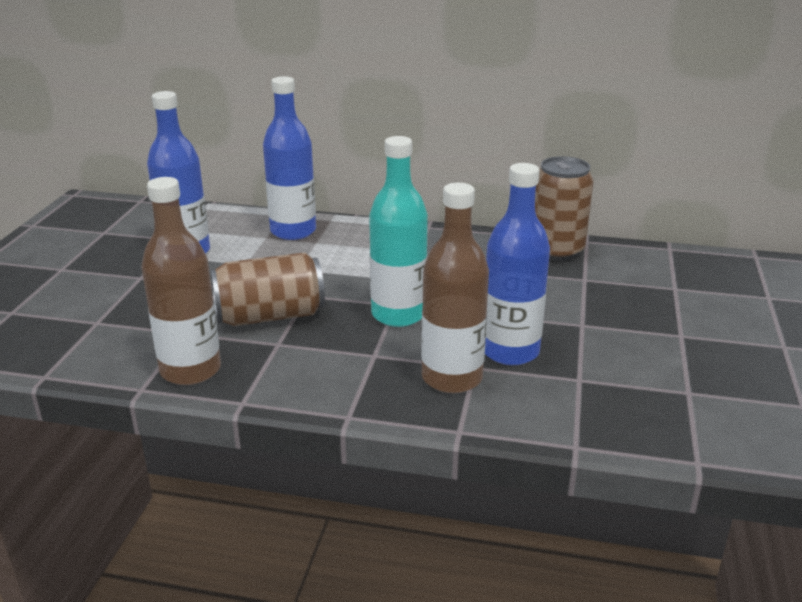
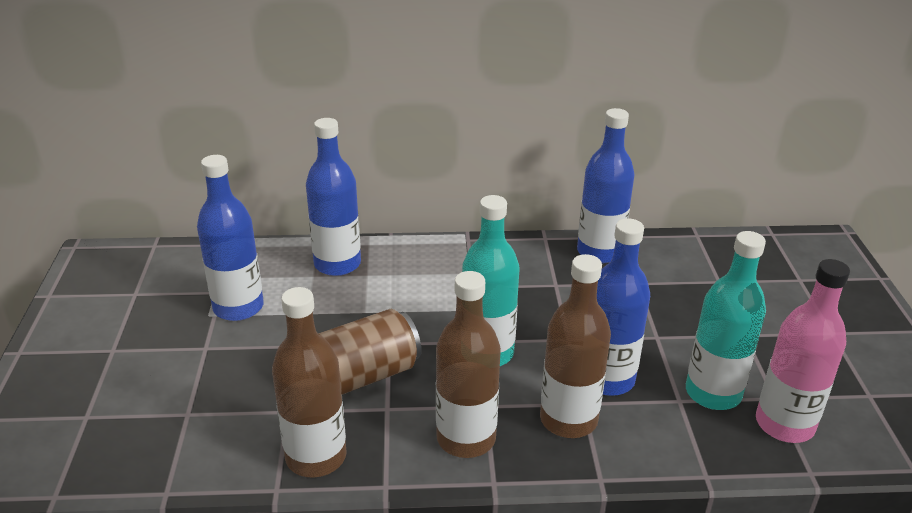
camera: 15 degrees left, 5 degrees up
(340, 377) = (466, 438): none -> brown bottle
(556, 250) = (599, 252): brown can -> blue bottle
(619, 378) = (713, 393): none -> turquoise bottle
(688, 416) = (784, 424): none -> pink bottle

